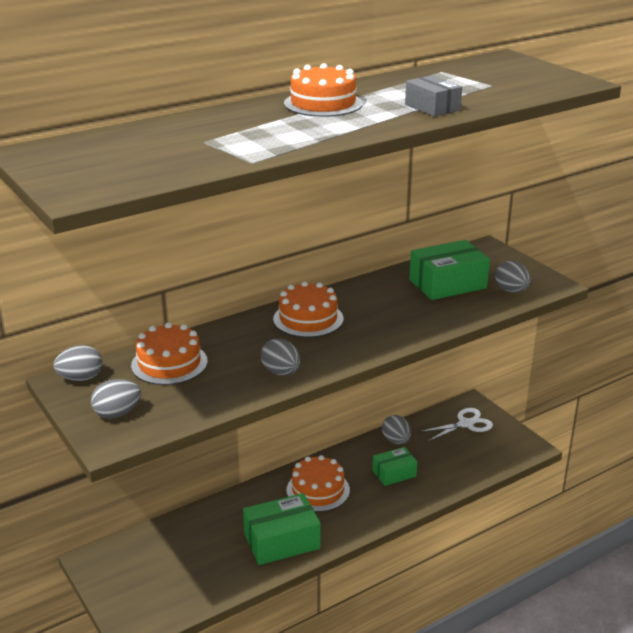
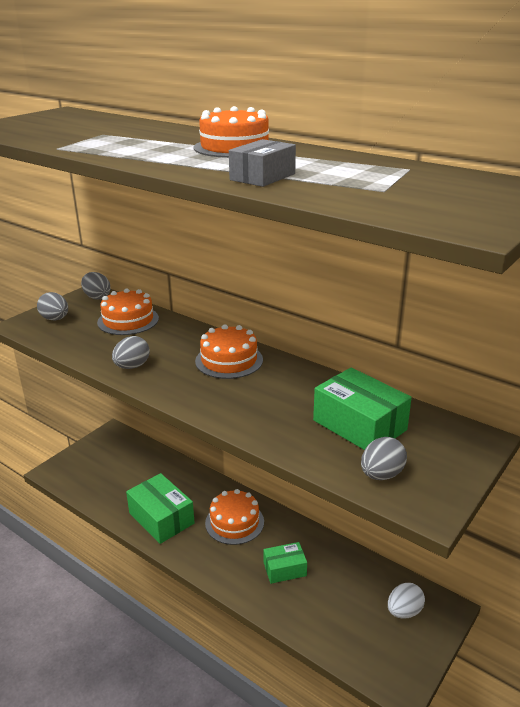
camera: 70 degrees right, 0 degrees up
(394, 473) = (284, 569): green box -> green box turned 60 degrees counterclockwise
(396, 441) = (337, 558): grey egg -> none
(466, 424) = (404, 611): white scissors -> white egg

